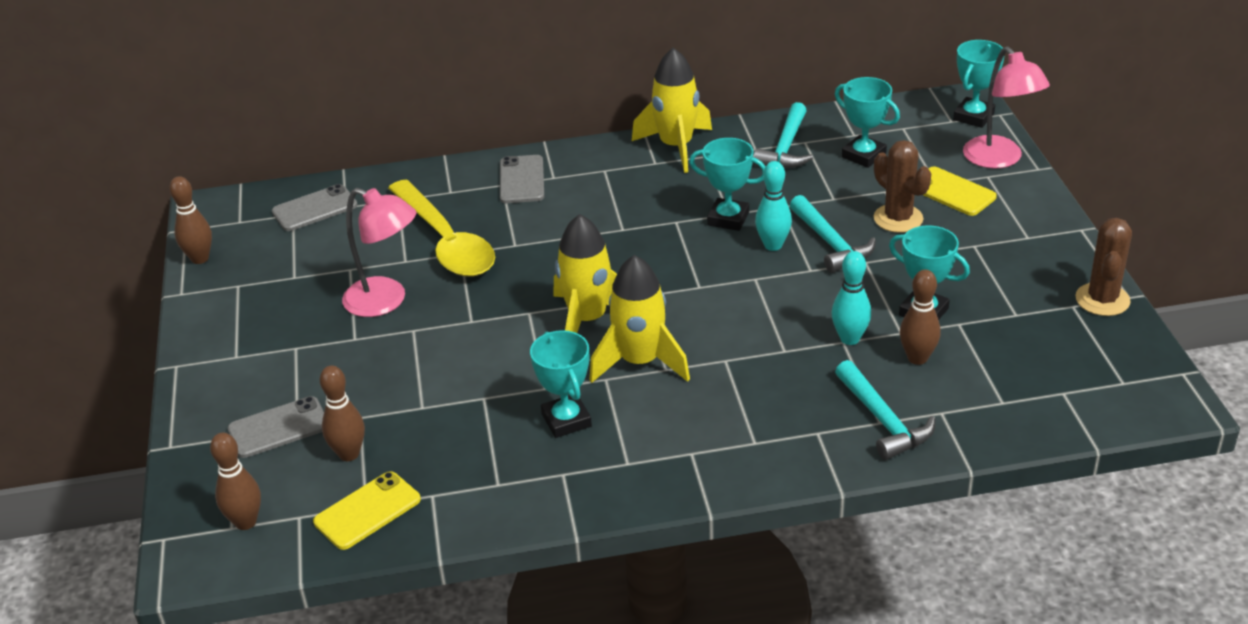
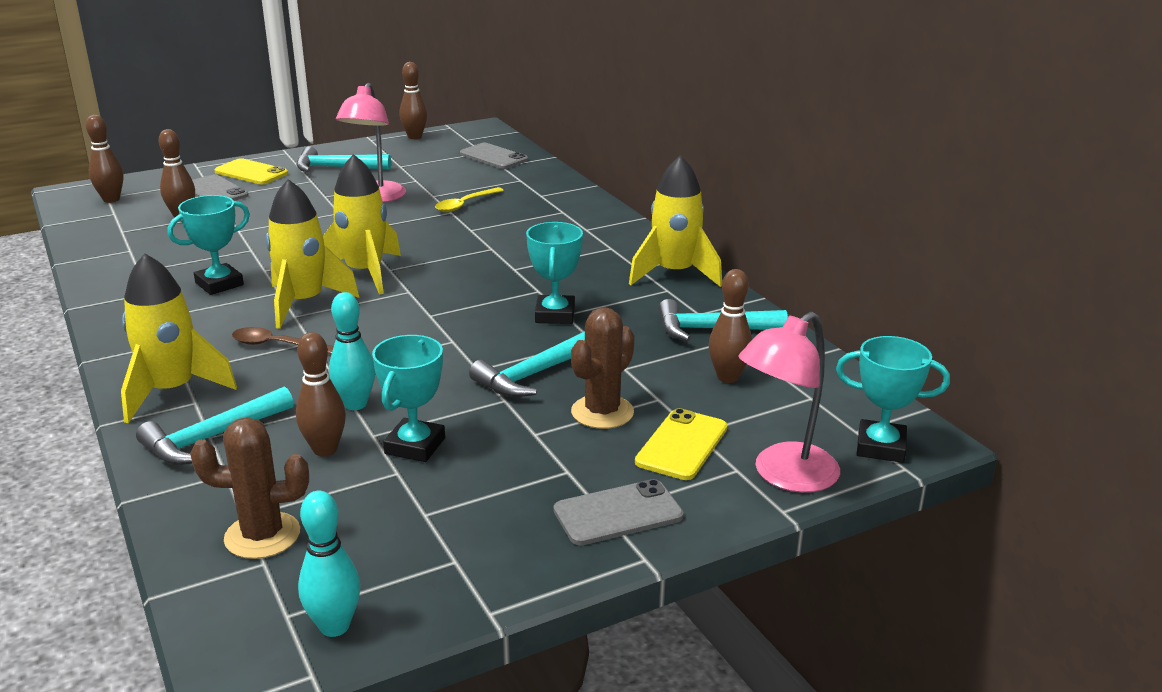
camera: 70 degrees right, 10 degrees down
(266, 326) = (336, 168): none -> turquoise hammer
(367, 511) = (115, 232): yellow phone -> yellow phone (251, 173)
(445, 242) = (465, 204): yellow spoon -> yellow spoon, size x0.48
(522, 180) = (574, 217): grey phone -> grey phone (618, 513)
(724, 381) = (277, 345): none -> brown spoon
(773, 245) = (516, 343): turquoise bowling pin -> turquoise bowling pin (334, 626)
(793, 447) = (172, 391): none -> yellow rocket
(863, 155) = (728, 377): turquoise trophy -> brown bowling pin
(1102, 300) = (475, 587): brown cactus -> brown cactus (262, 536)

